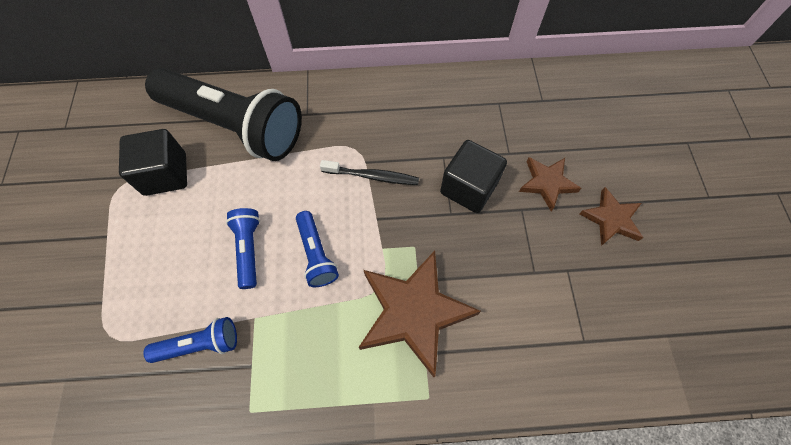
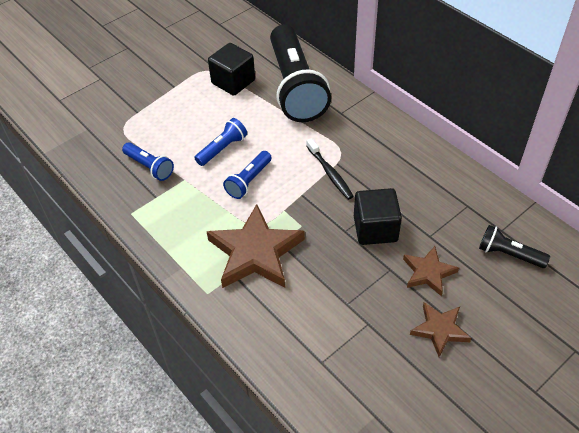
camera: 55 degrees right, 15 degrees down
(570, 114) = (508, 254): none -> black flashlight

